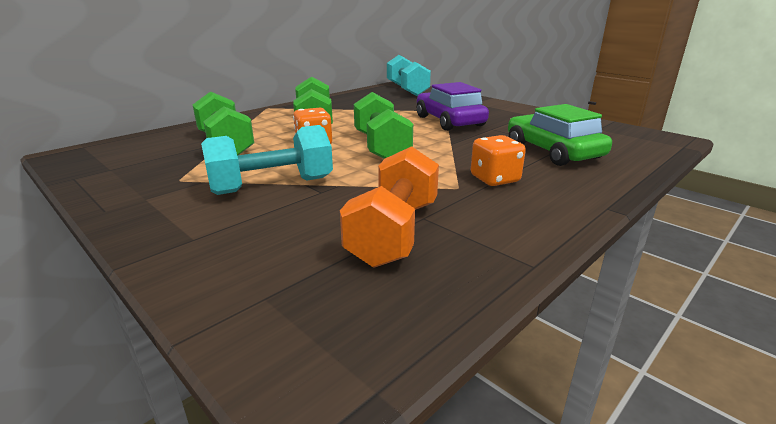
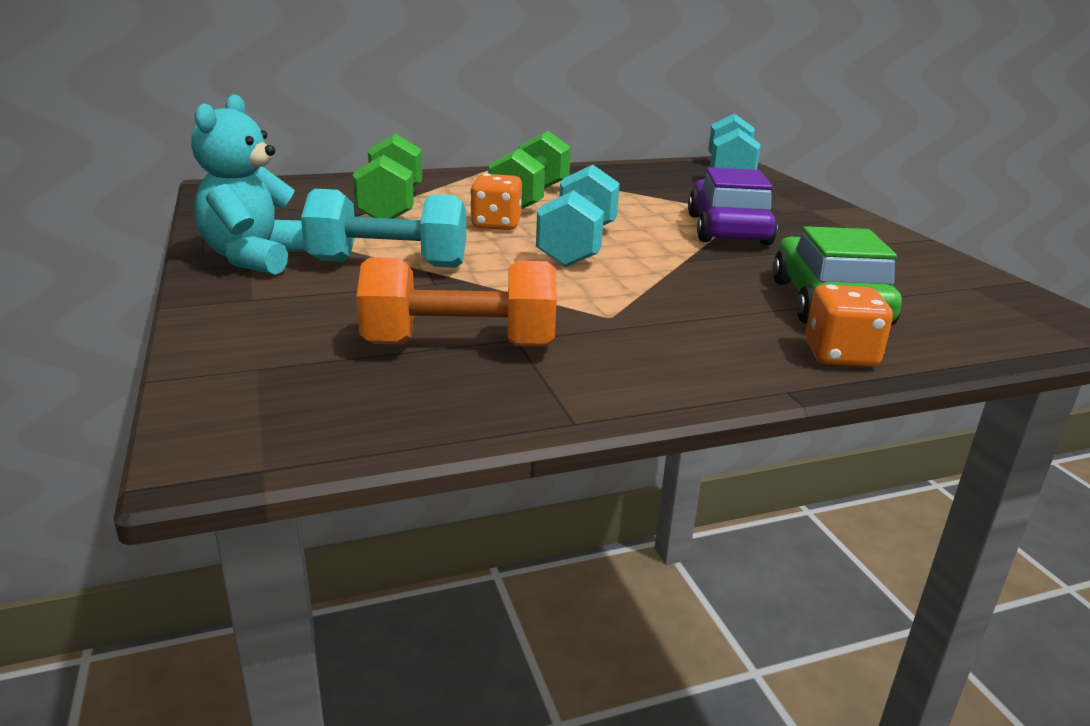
camera: 25 degrees right, 0 degrees up
(159, 205) = (255, 258): none -> turquoise teddy bear
(381, 147) = (577, 246): green dumbbell -> turquoise dumbbell
(394, 232) = (459, 345): orange dumbbell -> orange dumbbell turned 45 degrees clockwise
(494, 179) = (676, 318): orange dice -> orange dice (840, 355)

